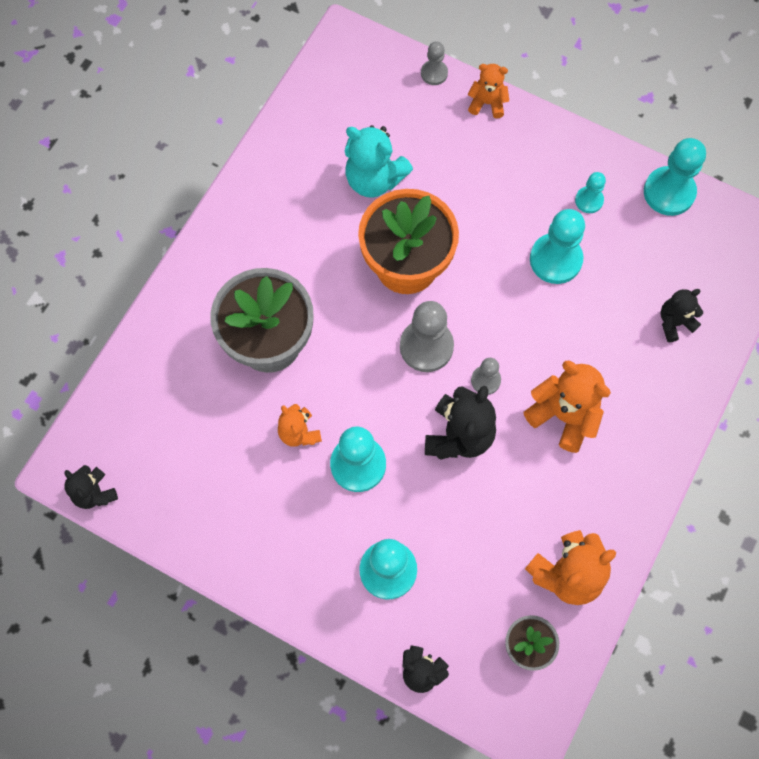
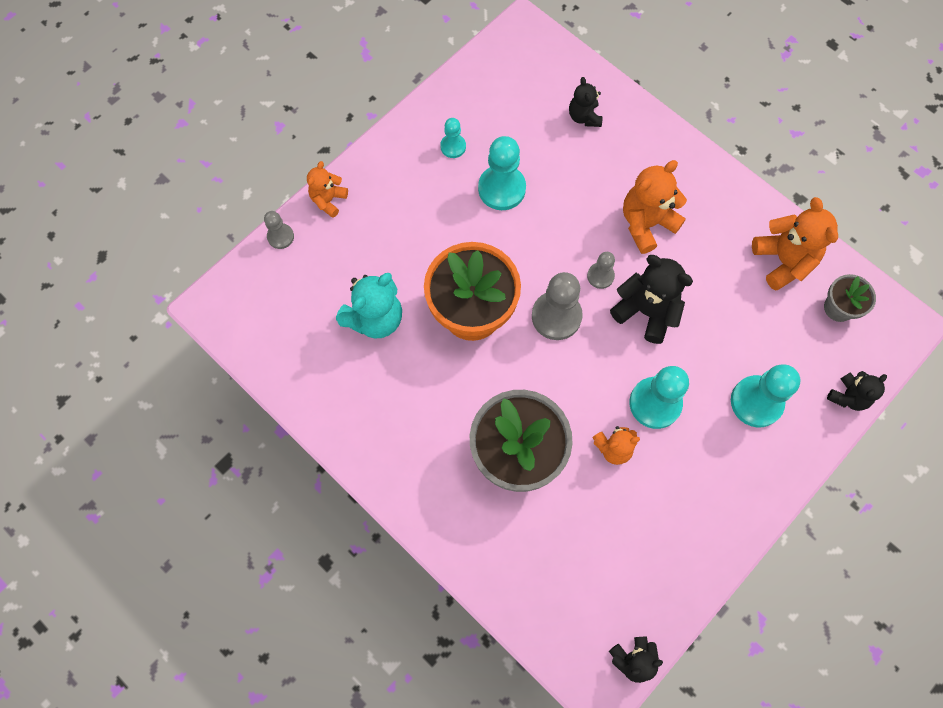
camera: 75 degrees left, 0 degrees up
(669, 192) = (464, 84): turquoise pawn -> none

